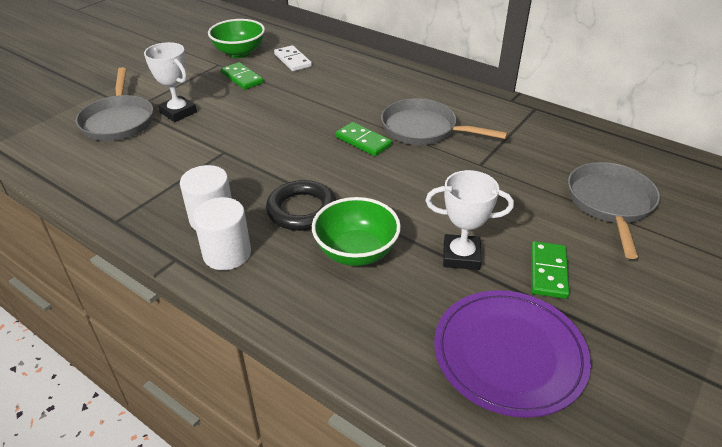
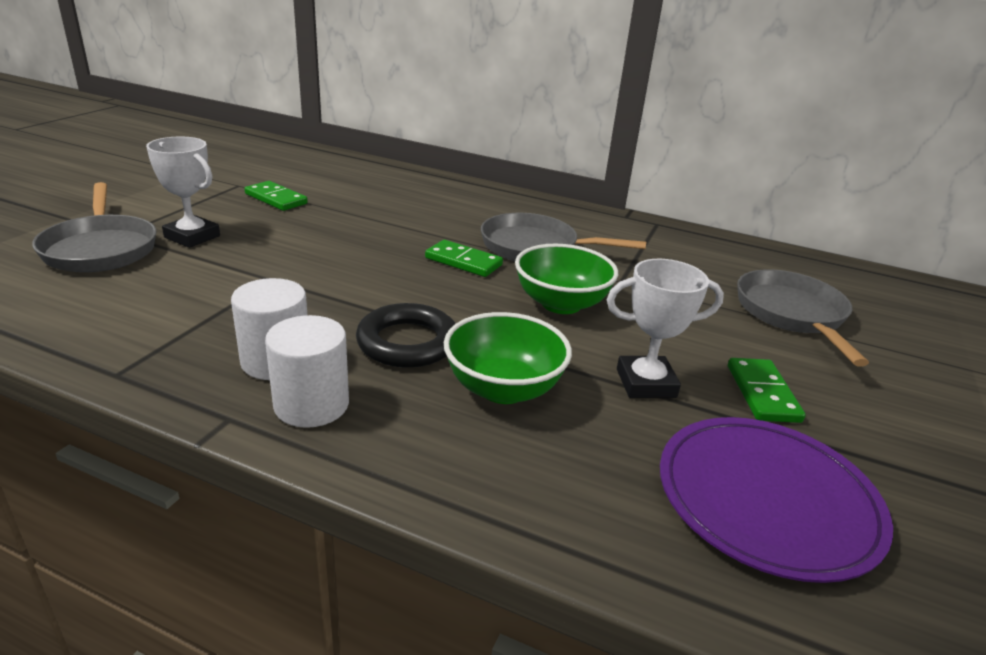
camera: 15 degrees left, 10 degrees down
(239, 53) = (265, 173): green bowl -> green bowl (561, 304)
(293, 60) = (340, 181): white domino -> none

